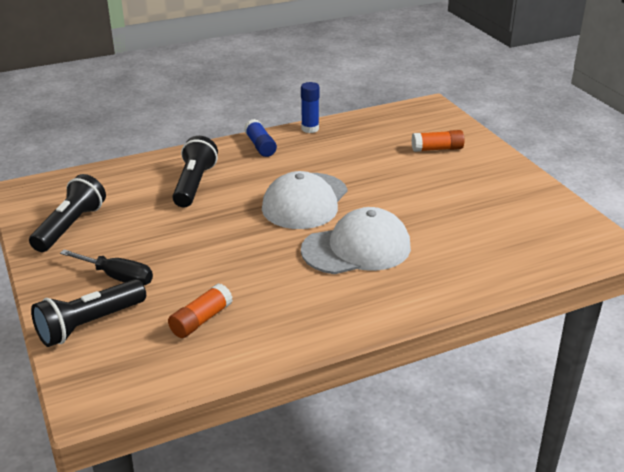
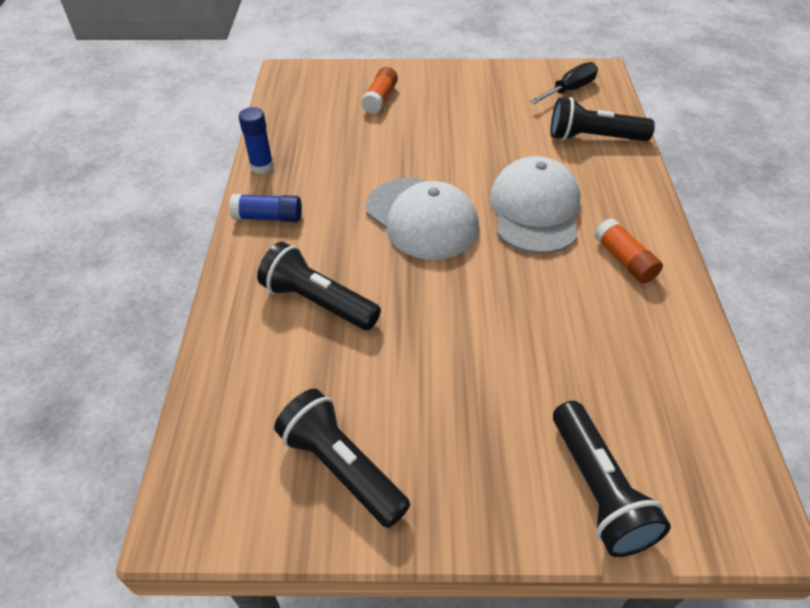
camera: 65 degrees left, 15 degrees up
(118, 277) = (501, 435): black screwdriver -> black screwdriver (569, 90)
(201, 320) = (622, 371): orange glue stick -> orange glue stick (624, 260)
(489, 261) = (593, 138): none -> black flashlight

